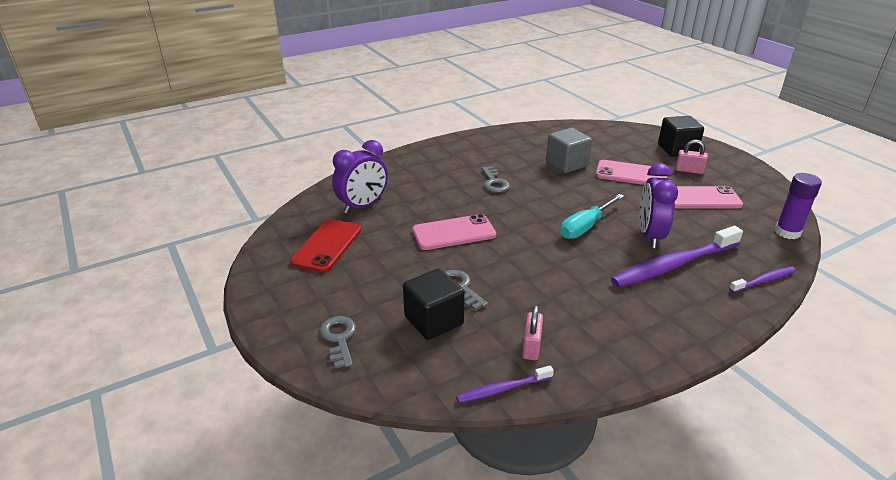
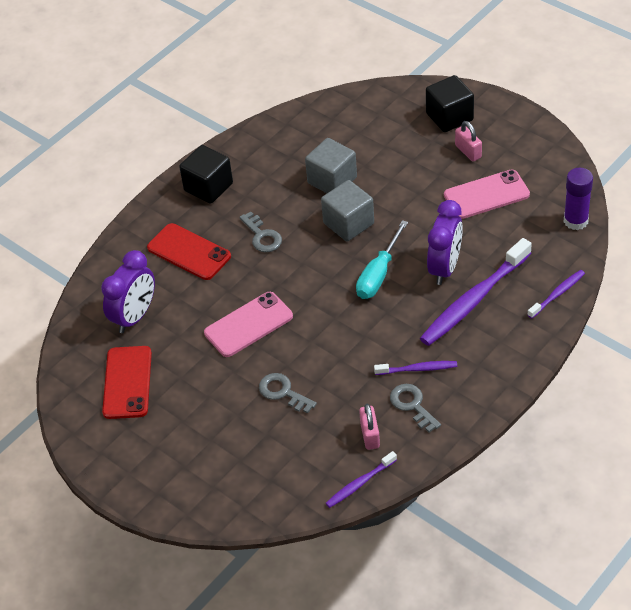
camera: 15 degrees left, 15 degrees up
(339, 338) = (199, 482): grey key -> grey key (412, 405)
(430, 179) = (189, 252): none -> red phone
(434, 320) = (275, 436): black cube -> black cube (208, 187)
(570, 190) = (348, 223): none -> grey cube
(601, 304) = (418, 369): none -> purple toothbrush
(631, 174) = (407, 177): pink phone -> none
(650, 236) = (445, 268): purple clock -> purple clock turned 150 degrees counterclockwise
(689, 170) = (468, 151): pink padlock -> pink padlock turned 60 degrees clockwise

